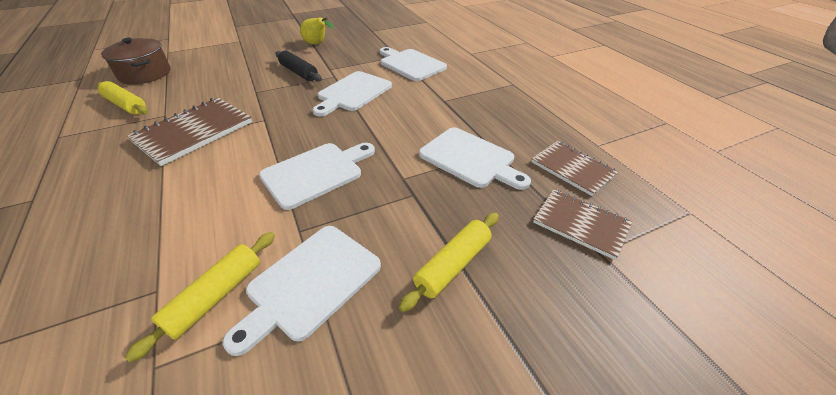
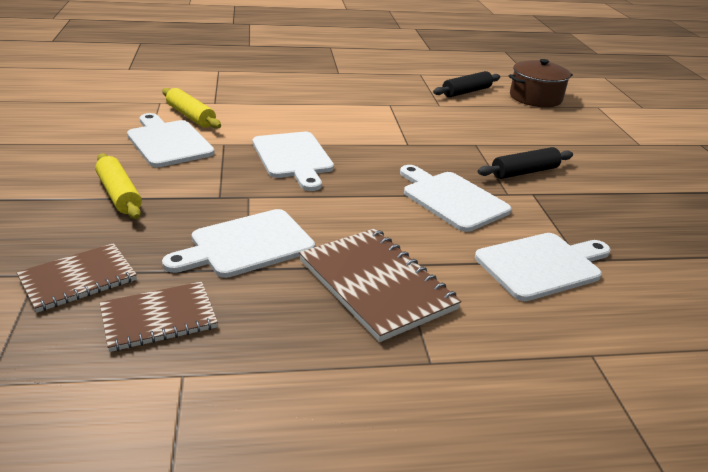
camera: 105 degrees right, 10 degrees down
(126, 105) = (466, 92): yellow rolling pin -> black rolling pin
(194, 132) = (400, 115): brown notebook -> brown notebook (376, 285)
(317, 44) = (631, 196): yellow pear -> none

